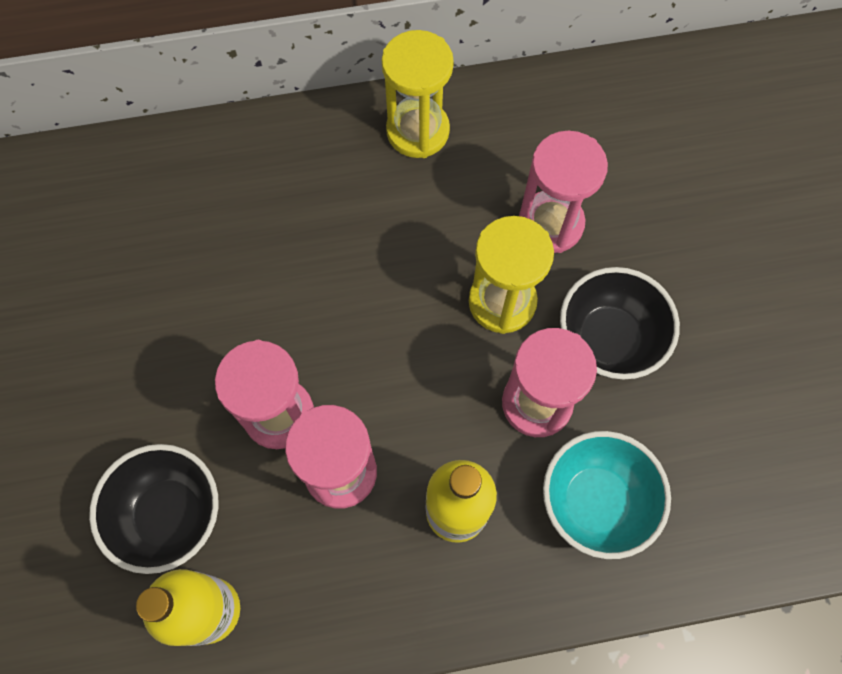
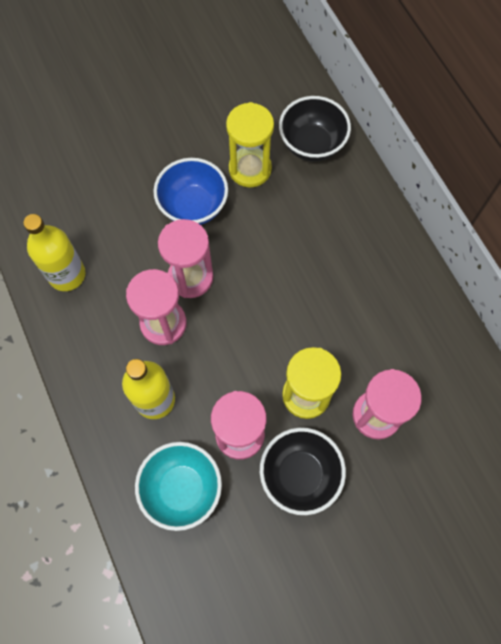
camera: 75 degrees right, 0 degrees up
(162, 383) = (193, 206): none -> blue bowl
(170, 515) = (116, 237): black bowl -> black bowl (312, 145)
(417, 131) = (418, 306): yellow hourglass -> yellow hourglass (250, 169)

